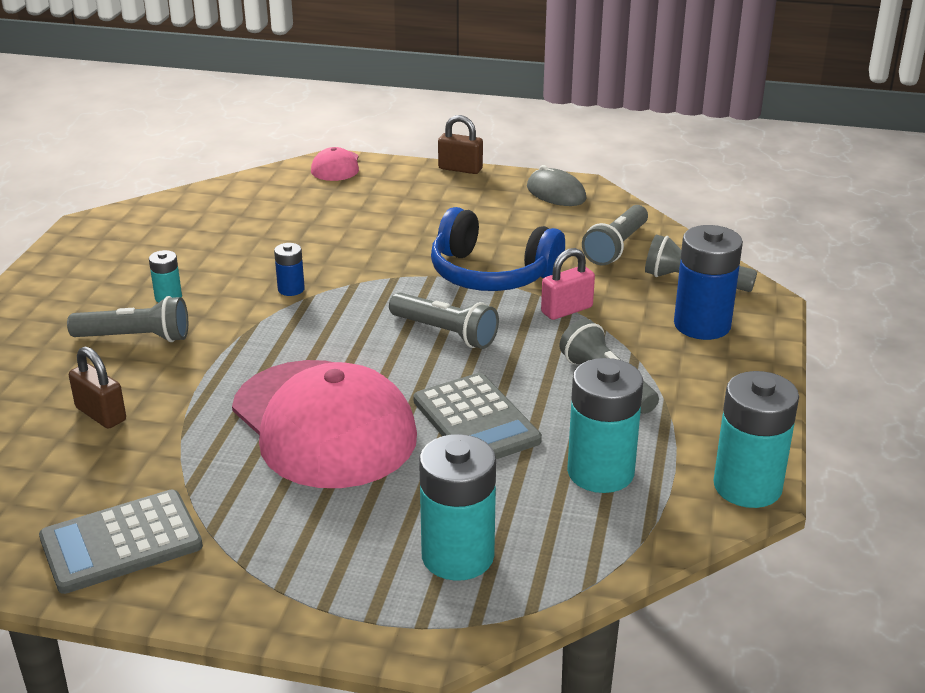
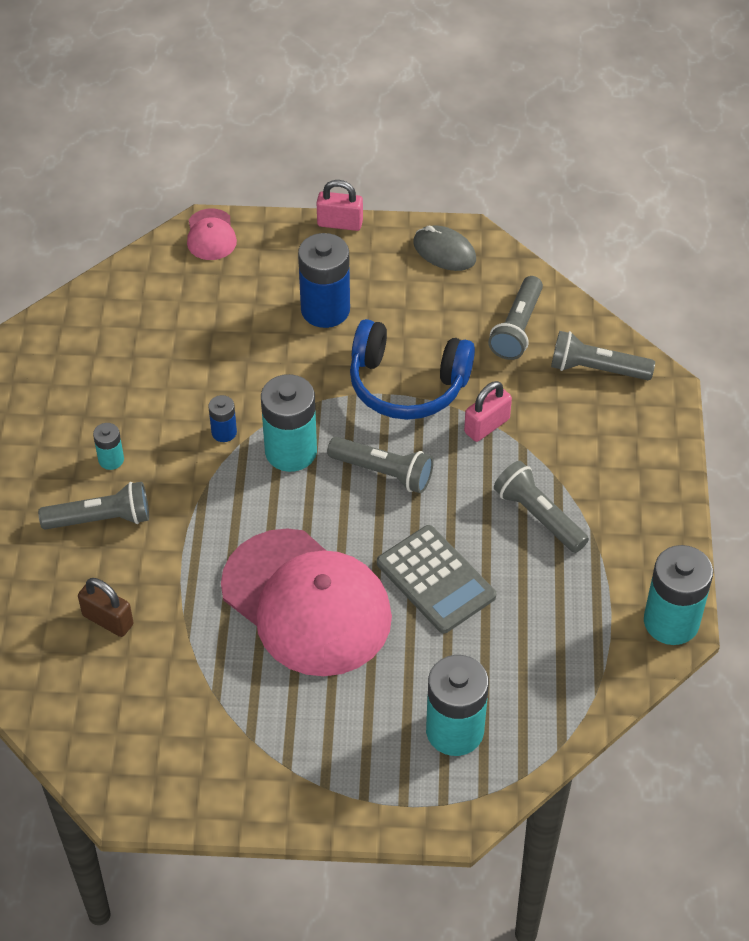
camera: 10 degrees left, 20 degrees up
(121, 542) = (182, 759): grey calculator -> none
(460, 169) = (340, 223): brown padlock -> pink padlock
(600, 472) = (551, 624): turquoise battery -> turquoise battery (291, 451)
(702, 325) = (611, 429): blue battery -> blue battery (325, 310)

